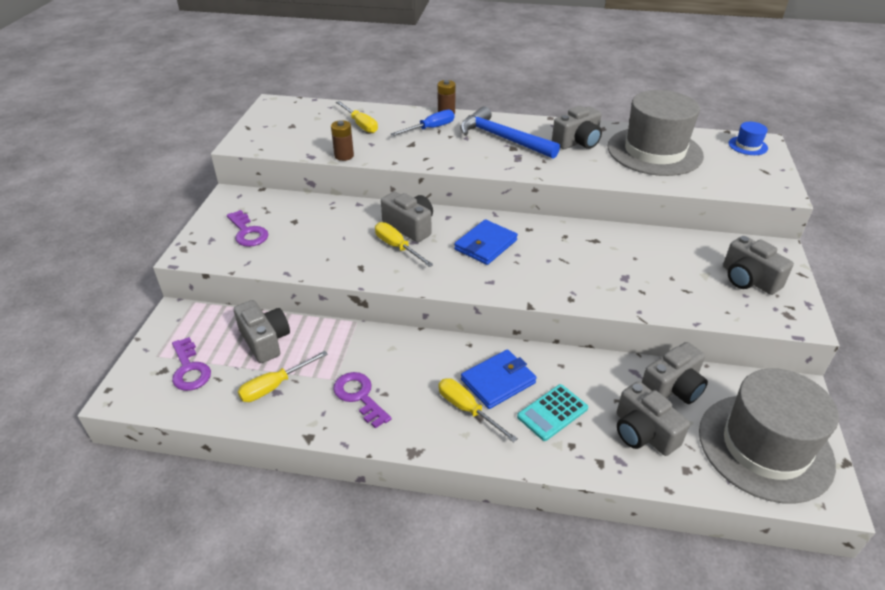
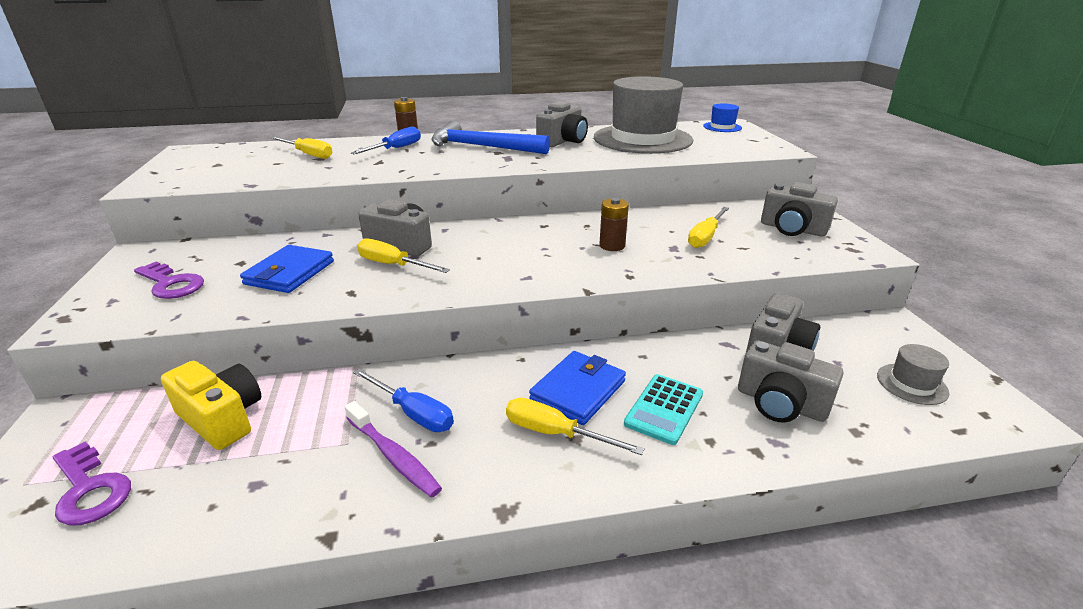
camera: 20 degrees left, 10 degrees down
(265, 341) = (222, 419): grey camera -> yellow camera
(274, 386) = (251, 476): yellow screwdriver -> yellow screwdriver (705, 237)
(344, 156) = (296, 179): brown battery -> brown battery (612, 246)
(359, 396) = (393, 456): purple key -> purple toothbrush
(380, 368) = (413, 413): none -> blue screwdriver
(485, 245) = (502, 246): blue wallet -> blue wallet (290, 273)
(765, 447) = (912, 384): grey hat -> grey hat, size x0.41

